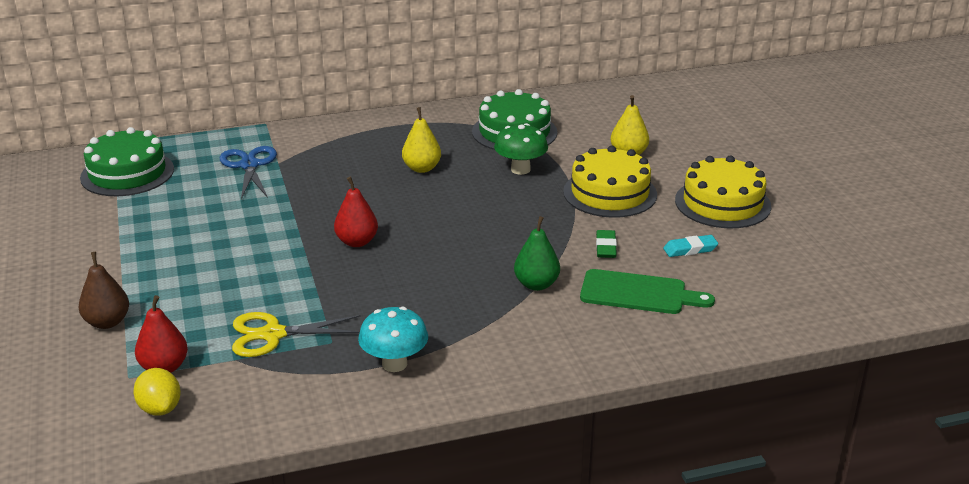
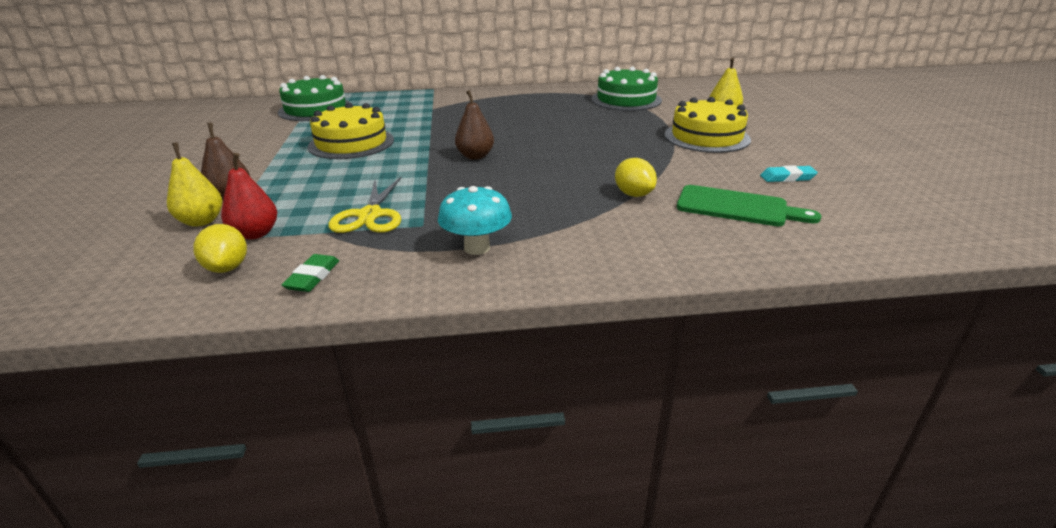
camera: 10 degrees right, 0 degrees up
(249, 165) = (409, 109): blue scissors -> none
(272, 334) = (370, 215): yellow scissors -> yellow scissors turned 90 degrees counterclockwise
(357, 242) = (475, 156): red pear -> brown pear
(422, 168) = (545, 116): yellow pear -> yellow pear (202, 221)
(520, 169) = (628, 120): green mushroom -> none
(536, 284) = (633, 194): green pear -> yellow lemon
(606, 247) = (703, 172): green eraser -> green eraser (313, 277)
(722, 203) = (814, 148): yellow cake -> yellow cake (351, 143)

